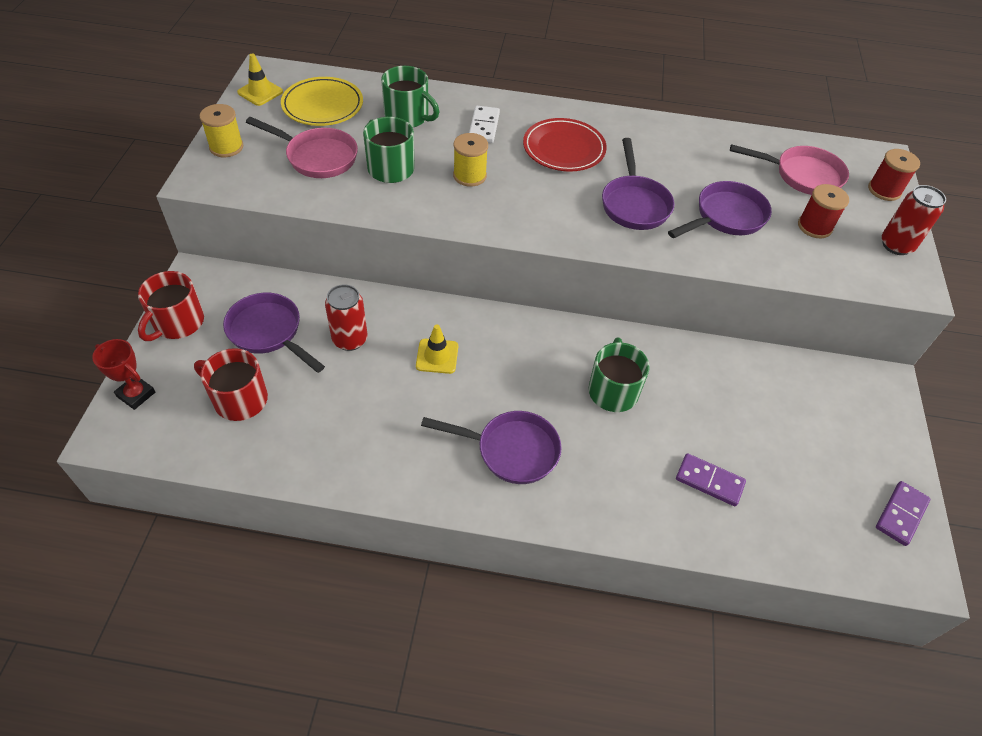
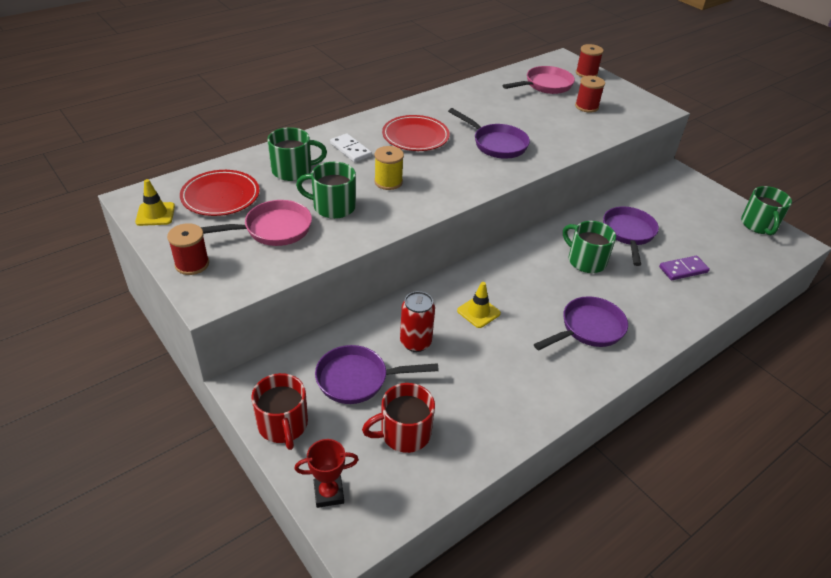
camera: 45 degrees left, 10 degrees down
(226, 147) = (192, 264): yellow spool -> red spool
(323, 105) = (220, 196): yellow plate -> red plate
(726, 217) = (545, 125): purple pan -> purple pan (628, 234)
(896, 245) = (627, 95): red can -> none
(901, 514) = (759, 225): purple domino -> green mug

